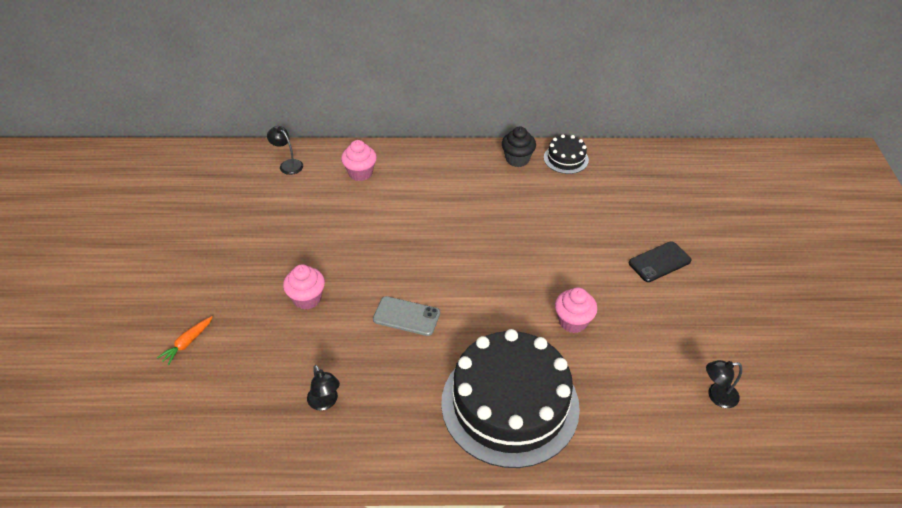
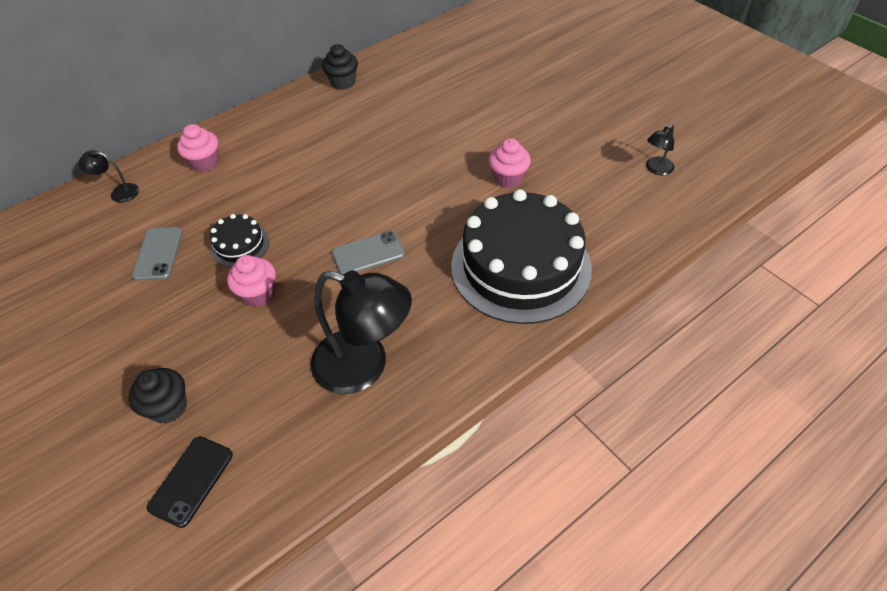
camera: 35 degrees left, 5 degrees up
(187, 343) = (168, 407): orange carrot -> black cupcake
(273, 226) = (158, 254): none -> grey phone
(325, 402) = (364, 366): black lamp -> black lamp, size x2.19
(566, 159) = (383, 63): black cake -> black cake (240, 245)
(659, 262) = (529, 101): black phone -> black phone (191, 481)

